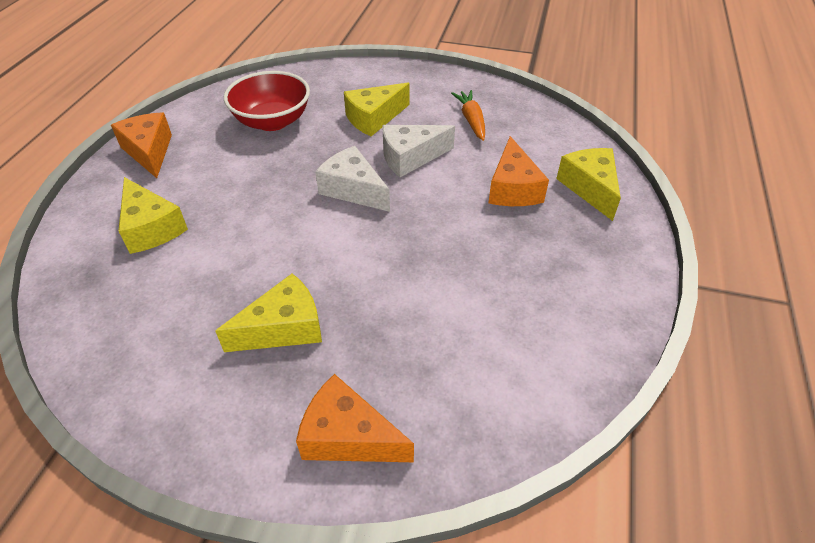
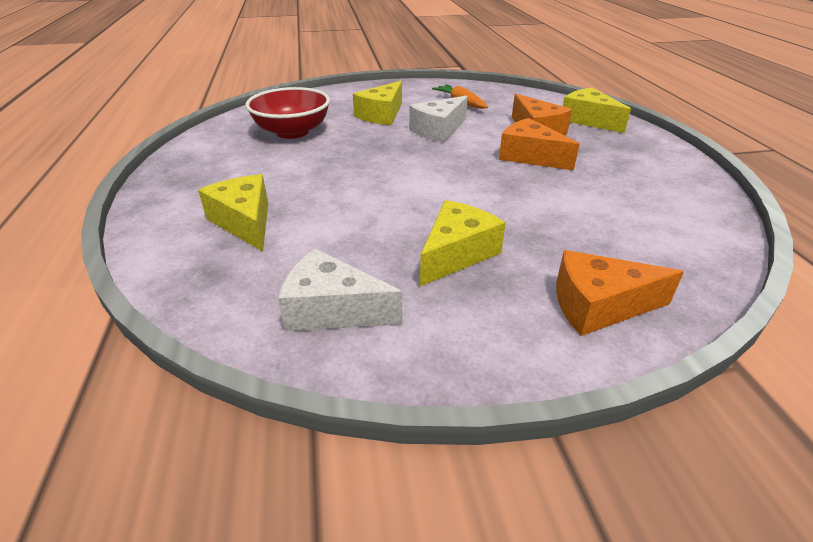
camera: 25 degrees left, 10 degrees down
(149, 151) = (186, 173): orange cheese -> orange cheese (530, 156)
(151, 228) = (245, 222): yellow cheese -> yellow cheese turned 150 degrees counterclockwise
(353, 189) = (413, 157): white cheese -> white cheese (332, 310)

